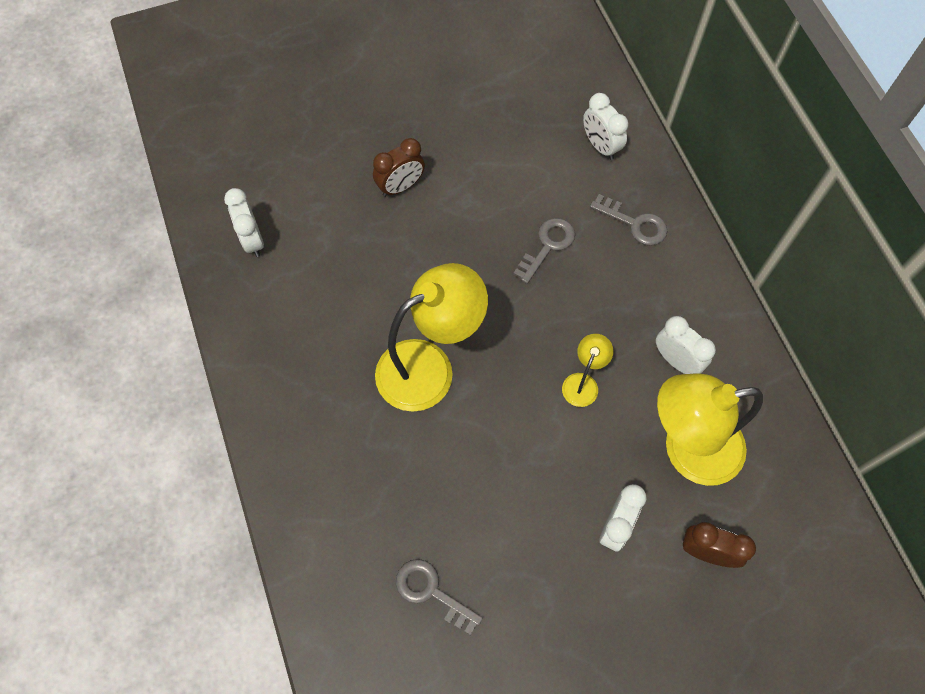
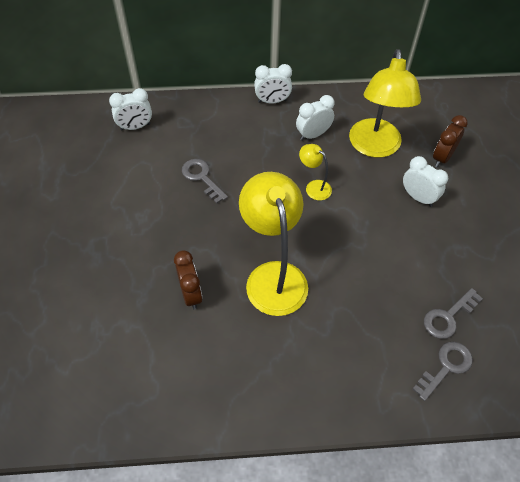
camera: 75 degrees left, 10 degrees down
(252, 240) = (104, 386): white clock -> white clock (272, 101)
(400, 186) = (107, 258): brown clock -> brown clock (191, 294)
(634, 223) = (205, 126): grey key -> grey key (446, 367)

